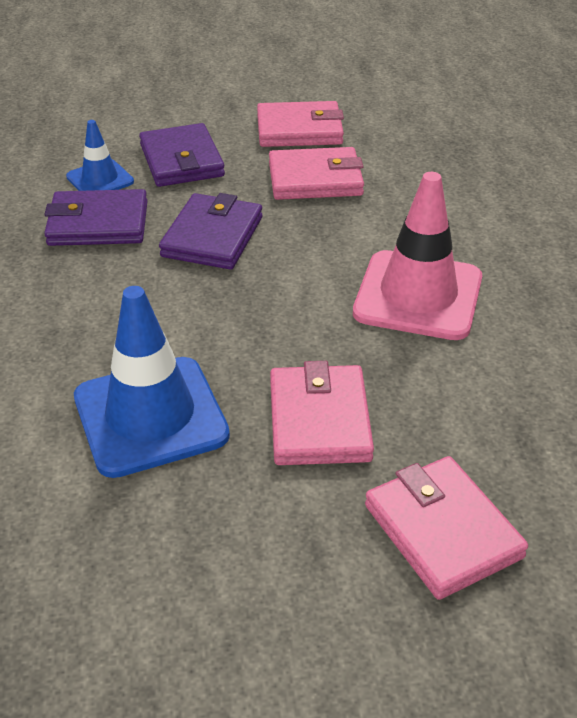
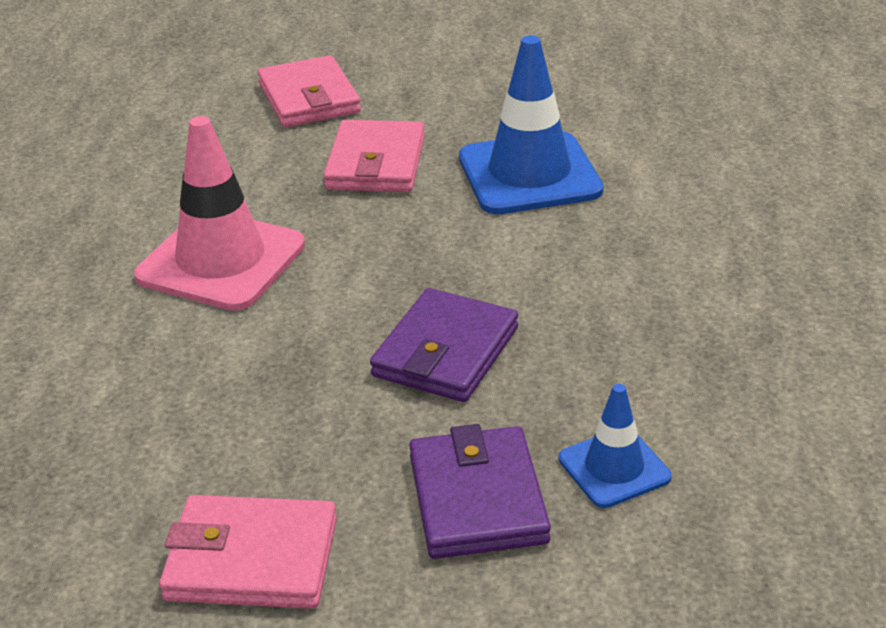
camera: 170 degrees left, 5 degrees down
(98, 224) = (606, 384): purple wallet -> none
(315, 179) = (269, 440): pink wallet -> none

